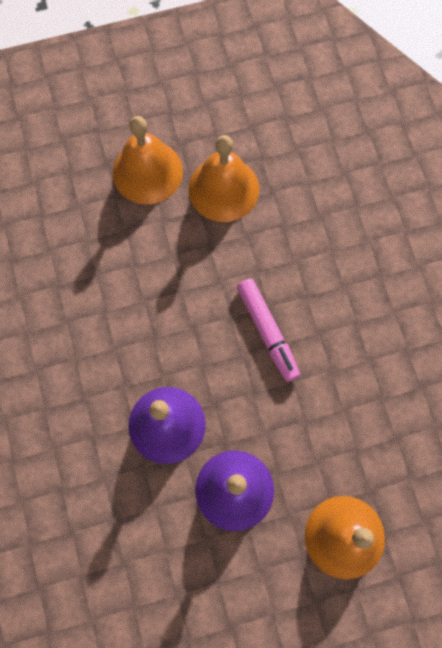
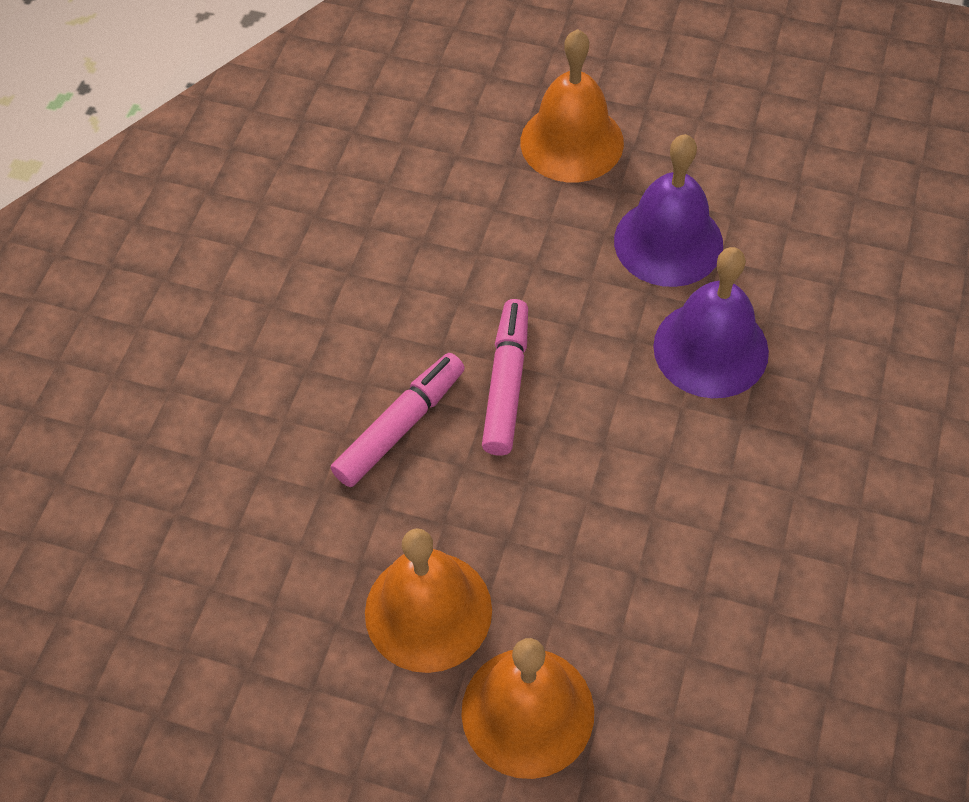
camera: 145 degrees left, 15 degrees down
(306, 272) = (399, 426): none -> pink marker

